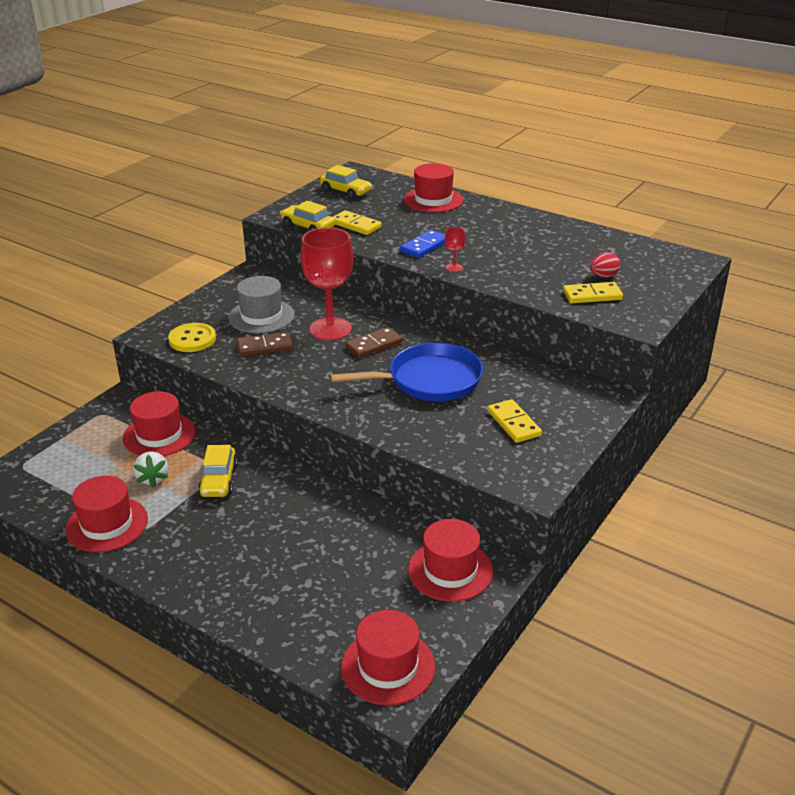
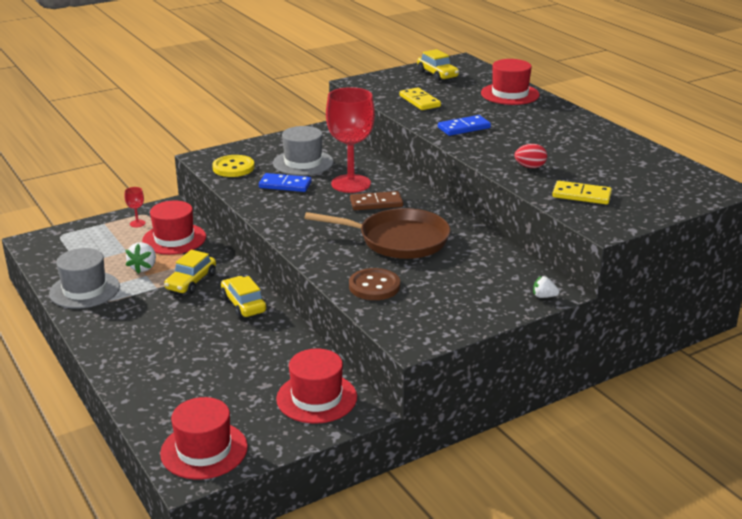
camera: 25 degrees right, 5 degrees down
(107, 524) = (85, 290): red hat -> grey hat
(265, 347) = (285, 185): brown domino -> blue domino
(308, 227) = (377, 95): yellow car -> yellow car (243, 304)
(429, 380) = (398, 240): blue pan -> brown pan
(449, 437) = (374, 286): none -> brown button
(454, 267) = (473, 149): red goblet -> red goblet (137, 223)
(513, 423) = (441, 290): yellow domino -> none
(603, 276) = (609, 183): red egg -> red egg (530, 167)
(606, 404) = (544, 296): none -> white strawberry

